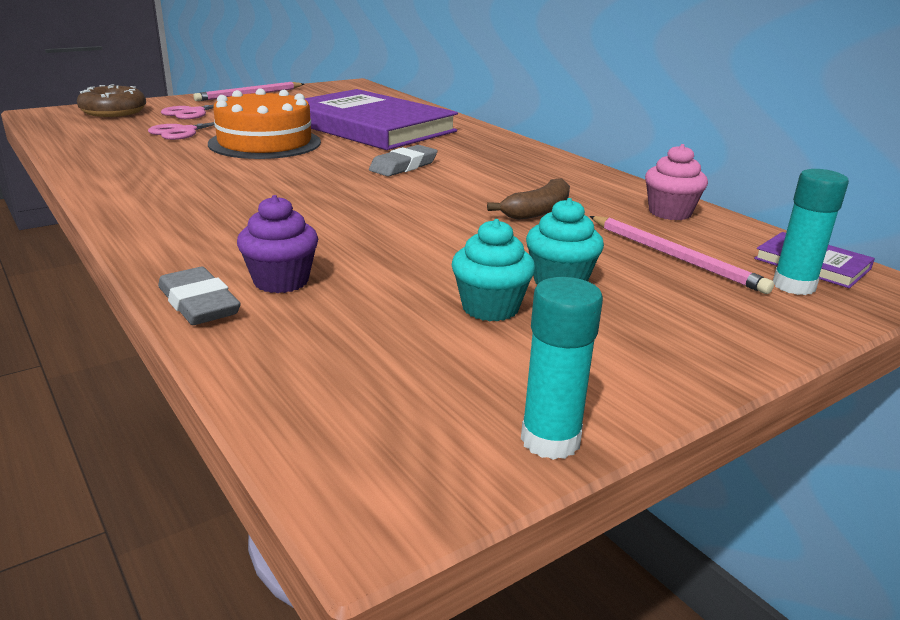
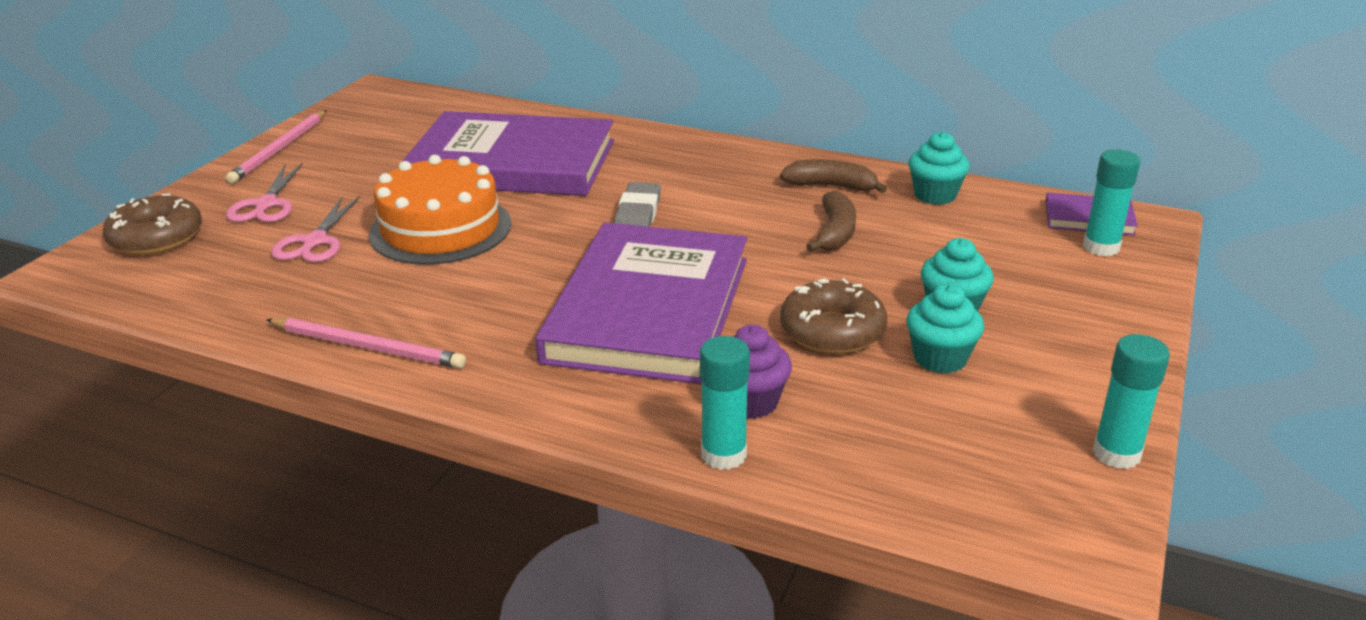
camera: 30 degrees left, 5 degrees up
(199, 303) = (723, 454): grey eraser -> turquoise glue stick
(314, 211) = (649, 309): none -> purple book
(427, 262) = (832, 331): none -> brown donut
(583, 187) = (831, 186): none -> brown banana
(670, 213) = (935, 195): pink cupcake -> turquoise cupcake
(674, 257) = (996, 248): pink pencil -> pink pencil (368, 347)

